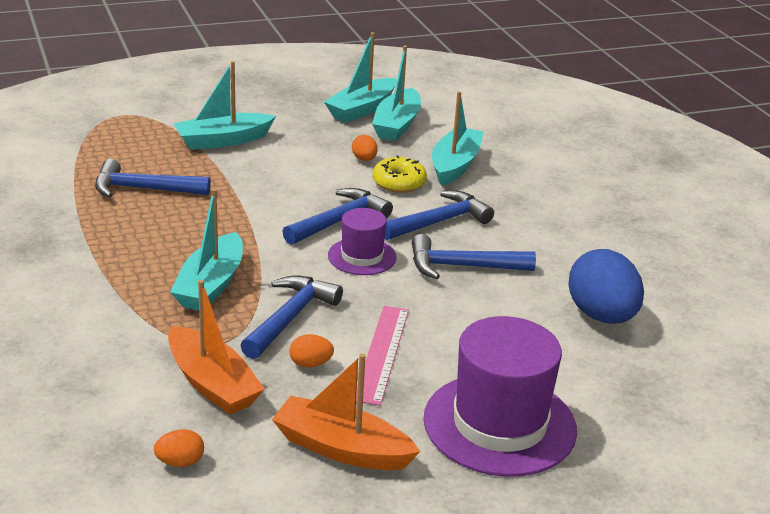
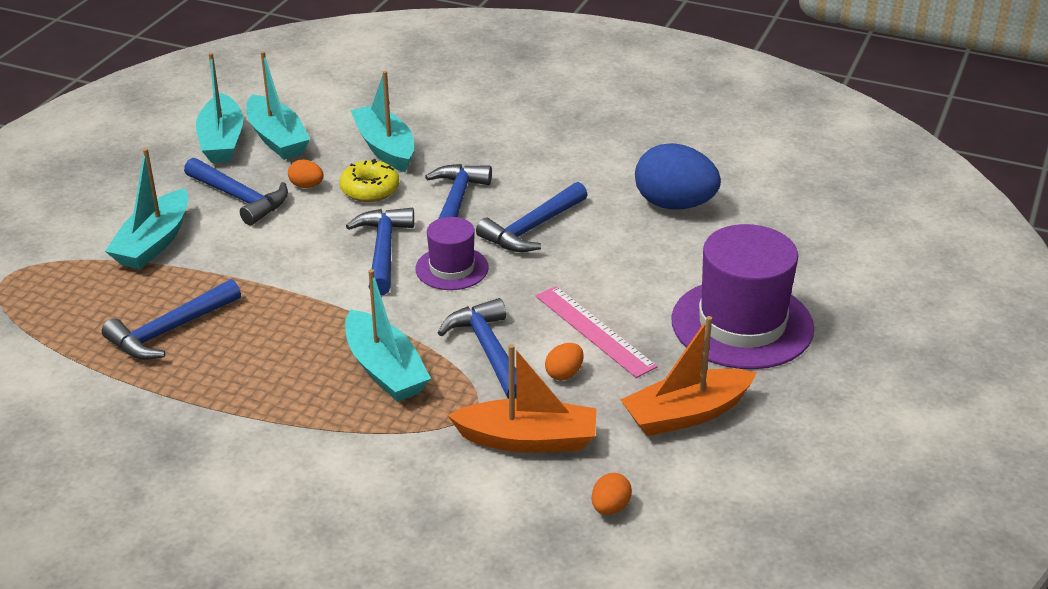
camera: 45 degrees left, 5 degrees up
(312, 144) = (239, 198): none -> blue hammer

